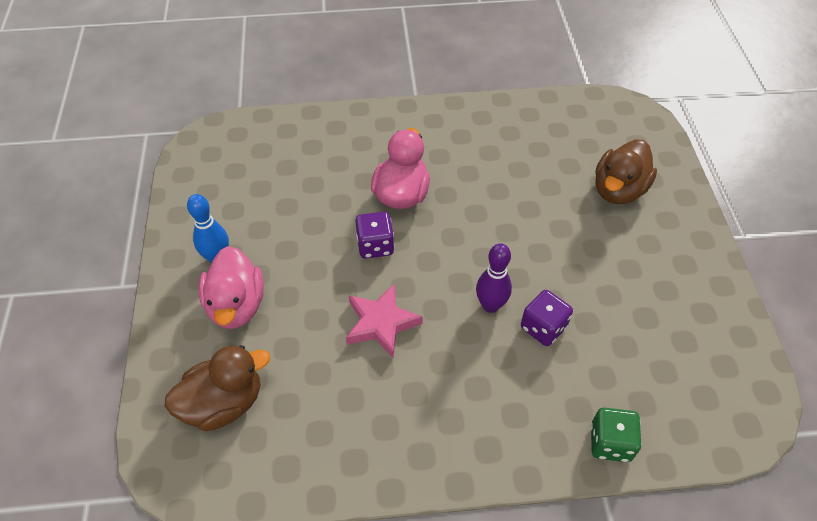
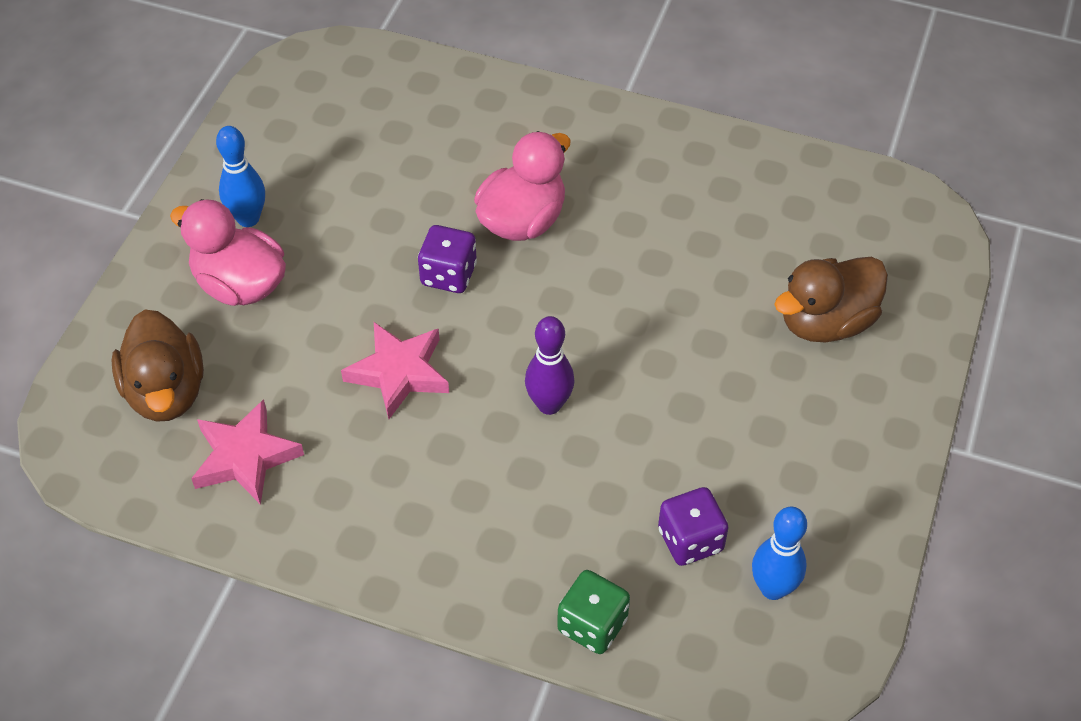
camera: 25 degrees right, 0 degrees up
(224, 403) = (166, 392): brown duck -> brown duck turned 75 degrees clockwise
(236, 305) = (240, 284): pink duck -> pink duck turned 105 degrees clockwise
(308, 427) = (245, 457): none -> pink star
(543, 327) = (599, 458): purple dice -> purple dice (690, 540)
(699, 367) = (773, 588): none -> blue bowling pin

